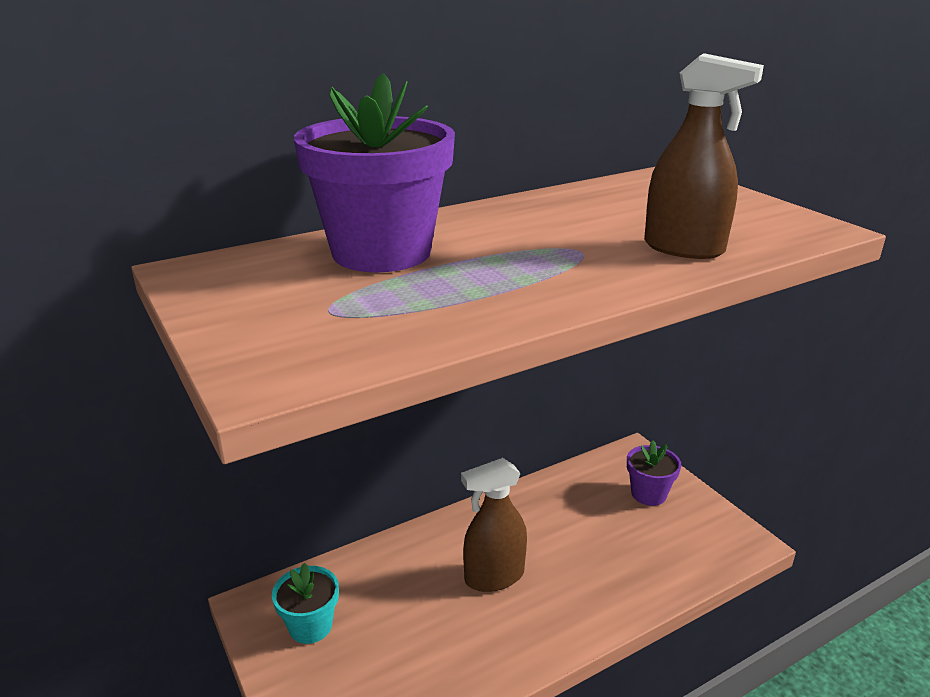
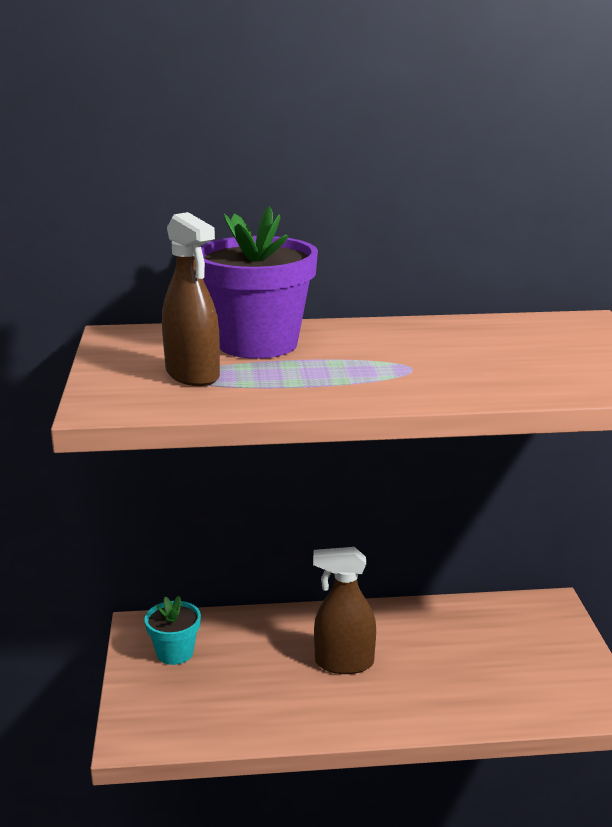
camera: 25 degrees right, 5 degrees down
(648, 494) = (539, 641): purple flower pot -> none
(684, 248) = (502, 381): brown spray bottle -> brown spray bottle (192, 375)

